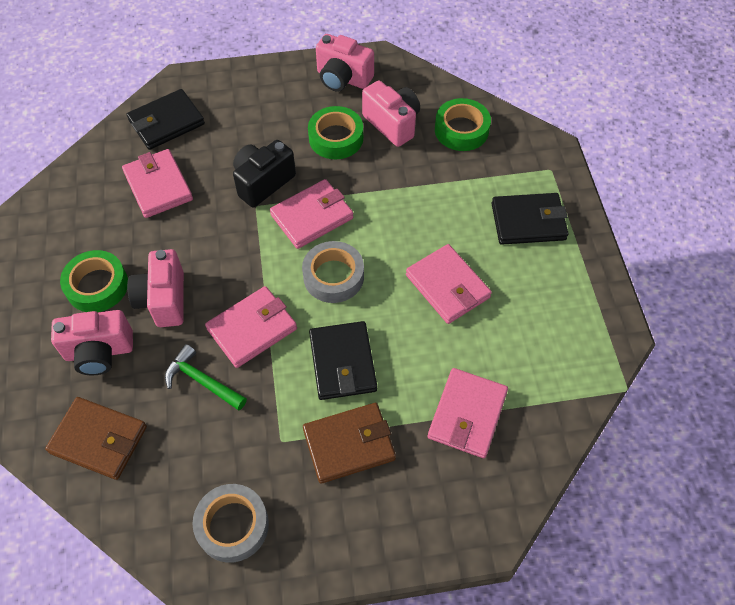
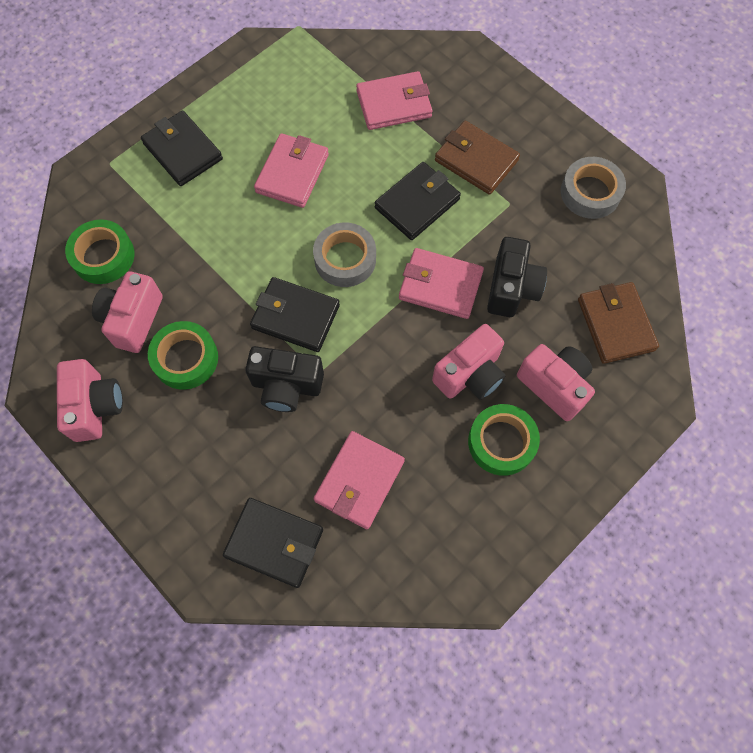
camera: 125 degrees left, 10 degrees up
(202, 381) = (511, 288): green hammer -> black camera
(312, 217) = (295, 316): pink wallet -> black wallet

